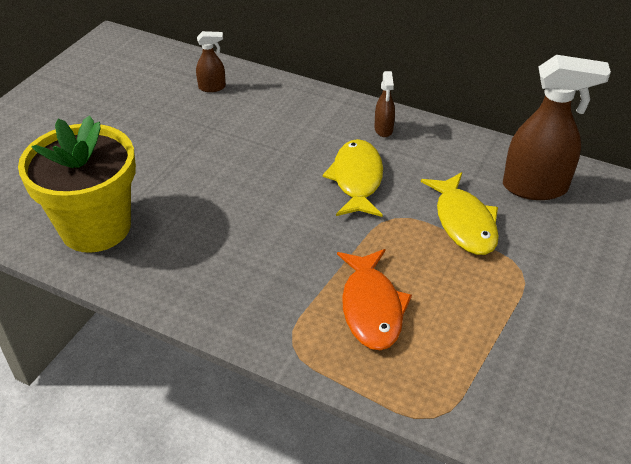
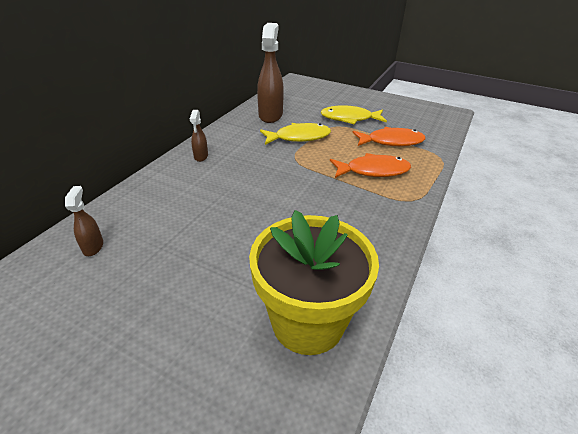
camera: 90 degrees left, 5 degrees down
(357, 179) = (255, 170): yellow fish -> yellow fish (349, 118)
(383, 129) = (201, 157): brown spray bottle -> brown spray bottle turned 90 degrees clockwise
(480, 347) = (391, 141): none -> orange fish

